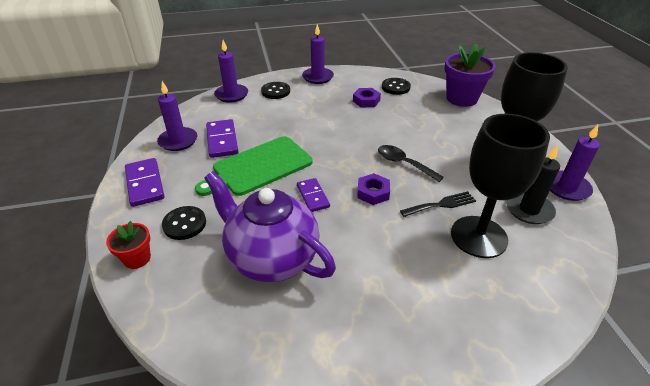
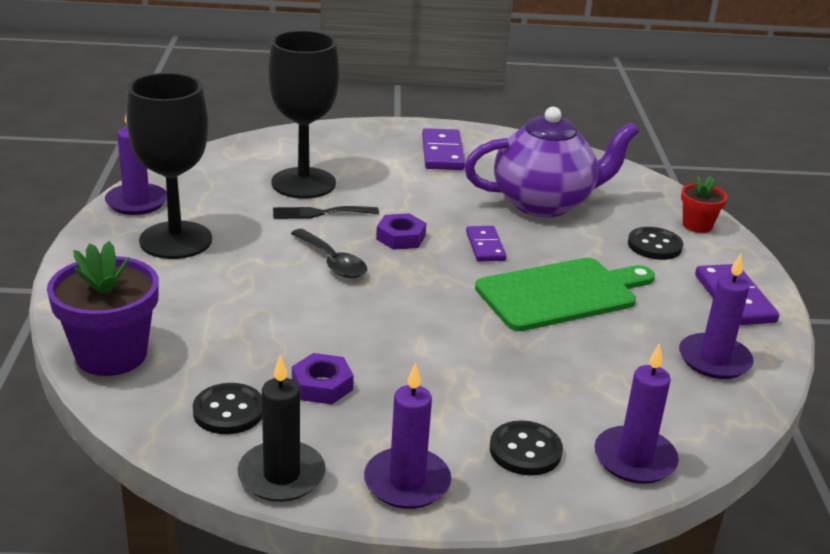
camera: 170 degrees left, 10 degrees down
(222, 140) = (631, 347): purple domino -> purple domino (442, 153)
(272, 258) = (544, 203): purple teapot -> purple teapot turned 60 degrees counterclockwise
(529, 209) = (216, 192): black candle -> black candle (281, 475)

